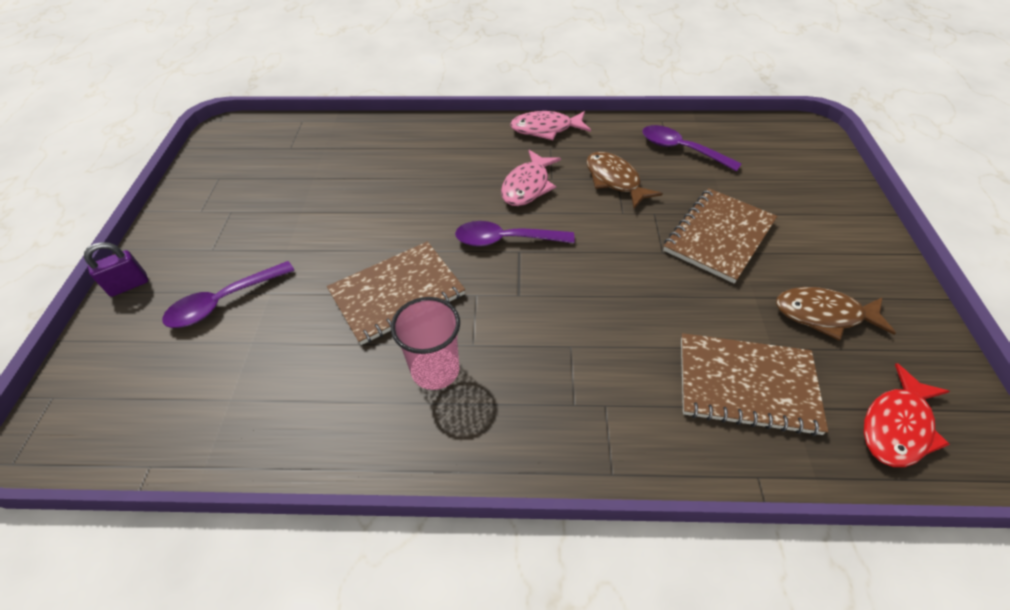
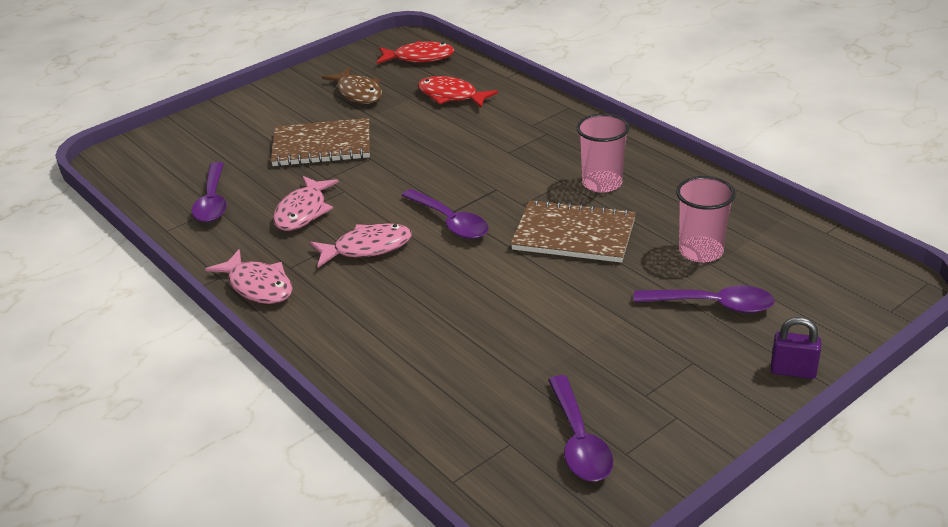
camera: 130 degrees left, 15 degrees down
(251, 168) = (579, 441): none -> purple spoon
(270, 350) = (701, 251): none -> pink cup
(614, 180) = (303, 212): brown fish -> pink fish
(746, 384) = (451, 96): brown notebook -> red fish

